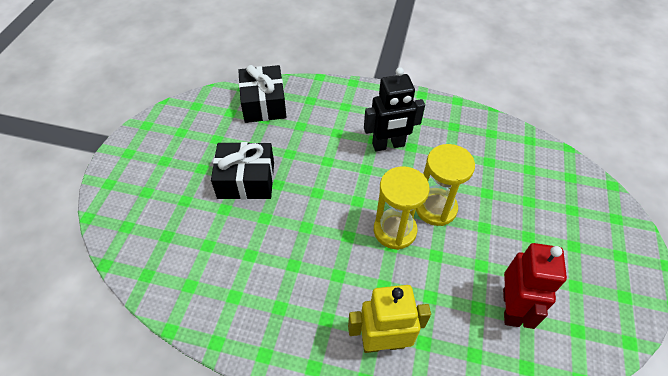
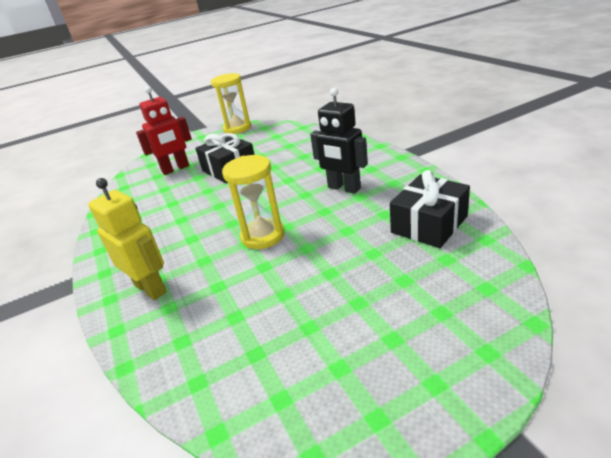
camera: 55 degrees right, 20 degrees down
(263, 104) = (301, 138): black gift -> black gift (429, 224)
(435, 208) = (313, 240): yellow hourglass -> yellow hourglass (237, 128)
(511, 307) = (257, 336): red robot -> red robot (175, 169)

